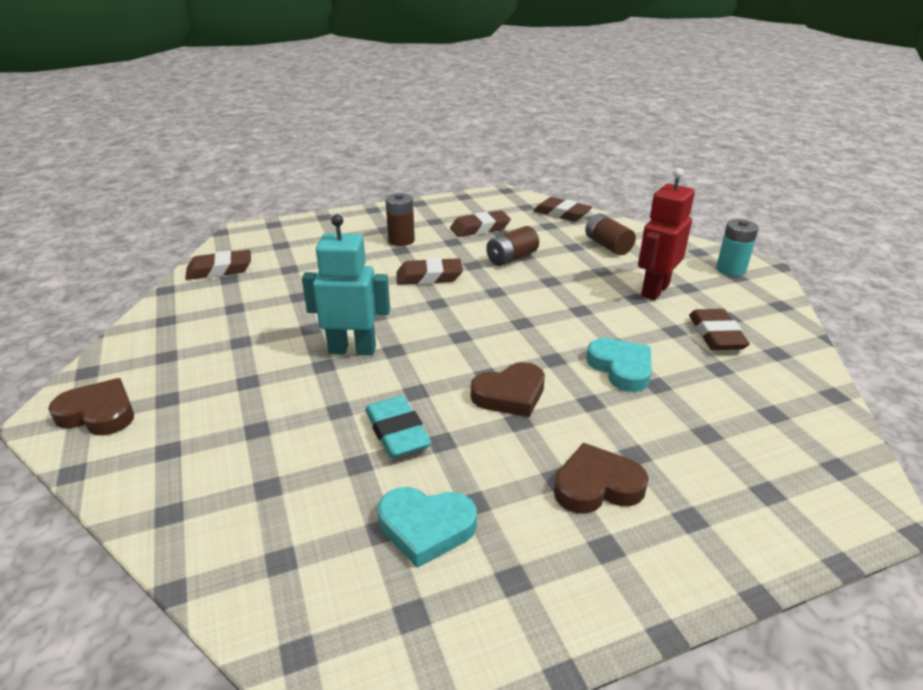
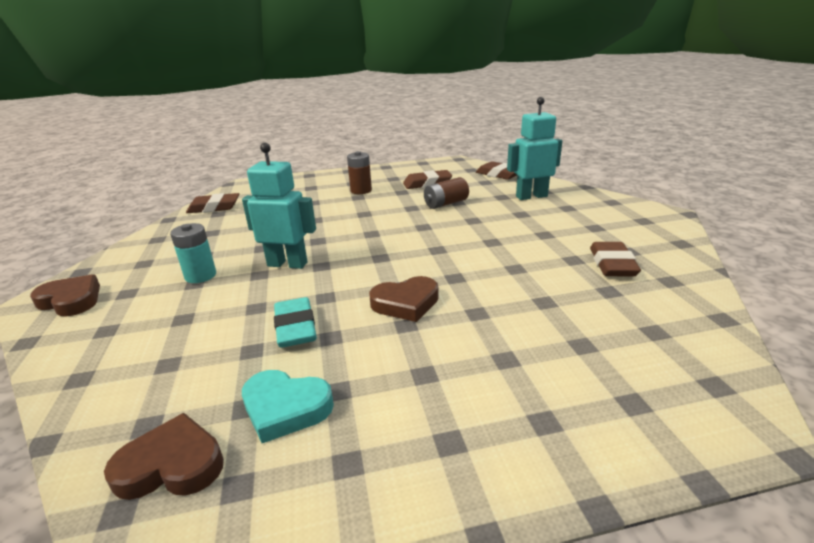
camera: 10 degrees right, 5 degrees down
(429, 277) = (372, 215): brown eraser -> none
(597, 485) = (459, 384): brown heart -> brown heart (171, 465)
(607, 246) = (531, 196): brown battery -> turquoise robot
(621, 368) = (514, 287): turquoise heart -> none
(654, 290) = (563, 229): red robot -> none
(731, 269) = (639, 215): turquoise battery -> turquoise battery (200, 276)

